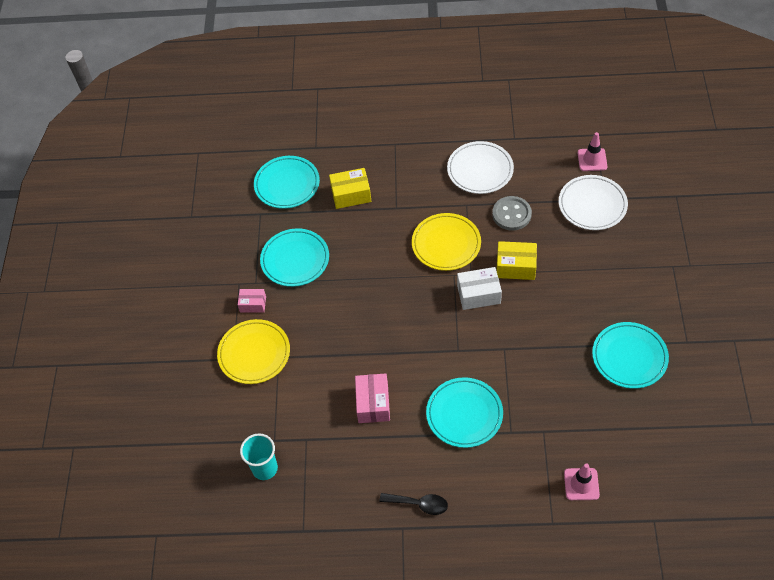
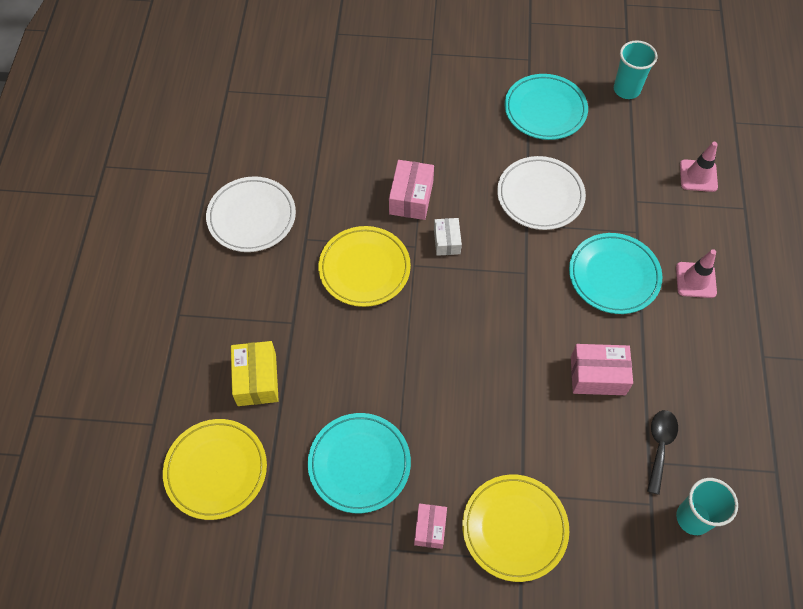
camera: 90 degrees left, 5 degrees up
(287, 184) = (216, 470): turquoise plate -> yellow plate
(419, 504) = (731, 335): black spoon -> black spoon (659, 446)
(478, 294) = (447, 241): white box -> white box, size x0.64
(511, 214) = (331, 192): grey button -> none
(516, 266) = (411, 197): yellow box -> pink box
(592, 160) = (265, 99): pink traffic cone -> pink traffic cone (695, 280)
(592, 205) = (333, 110): white plate -> white plate (540, 196)
(671, 424) = (626, 89): none -> turquoise cup

